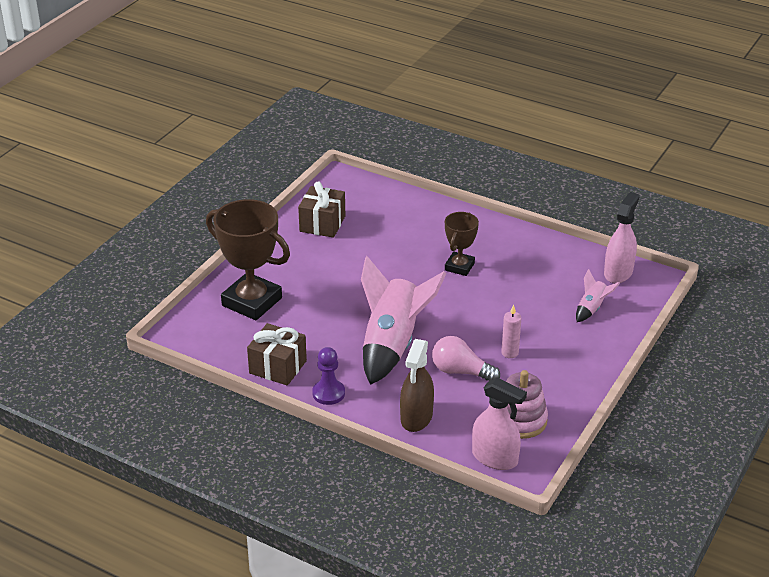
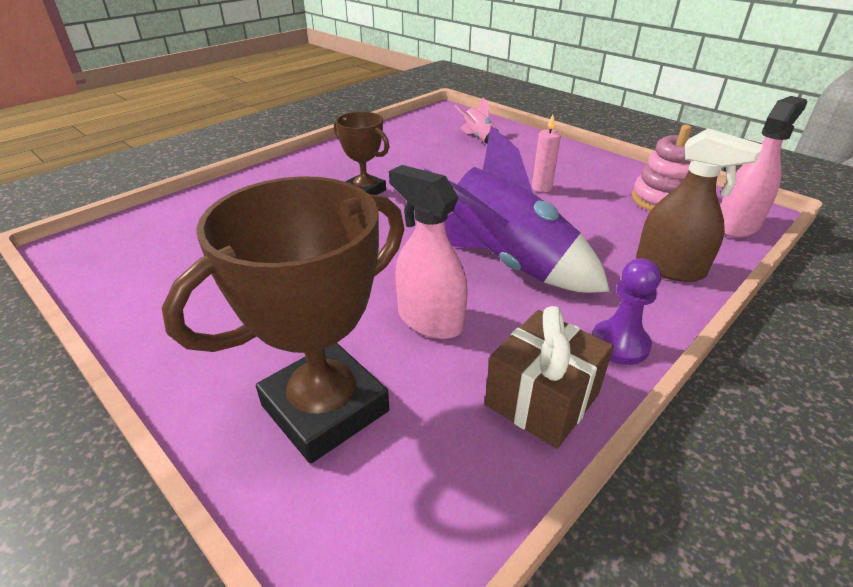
camera: 75 degrees left, 0 degrees up
(322, 224) = (168, 282): brown gift -> none
(392, 344) = (506, 263): pink rocket -> purple rocket
(461, 371) = (572, 222): pink light bulb -> none
(618, 272) = (429, 120): pink spray bottle -> pink spray bottle (430, 320)

